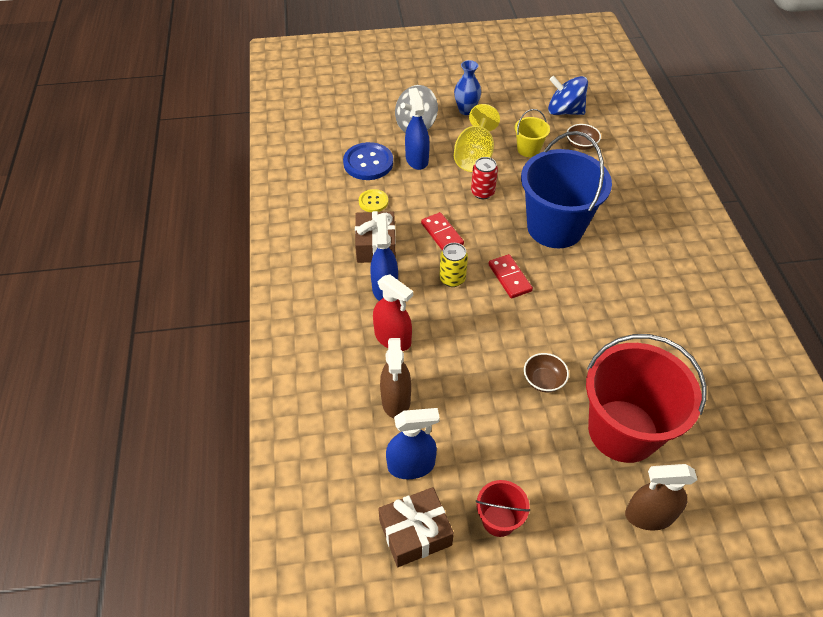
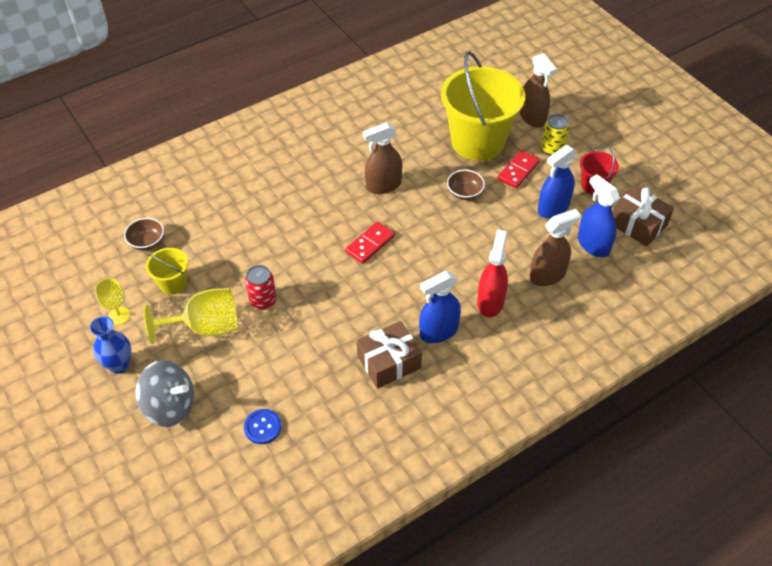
camera: 115 degrees left, 0 degrees up
(368, 163) = (262, 427): blue button -> blue button, size x0.57
(373, 202) = (326, 393): yellow button -> none
(417, 159) = (235, 380): blue spray bottle -> blue spray bottle (553, 208)
(442, 234) = (342, 313): red domino -> red domino (518, 171)
(452, 279) = (396, 284): yellow can -> yellow can (552, 149)
(511, 118) = (119, 316): none -> yellow goblet
(555, 227) = (286, 230): blue bucket -> none
(564, 111) = (89, 271): blue spinning top -> none
(584, 315) = (383, 185): none -> brown spray bottle
(623, 431) = (478, 141): red bucket -> yellow bucket

